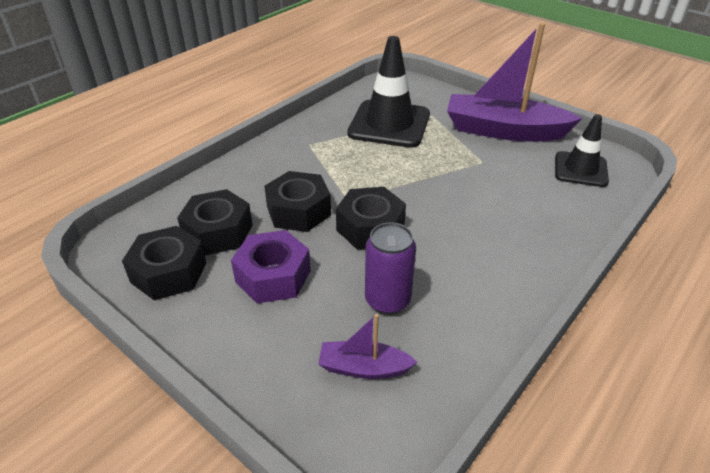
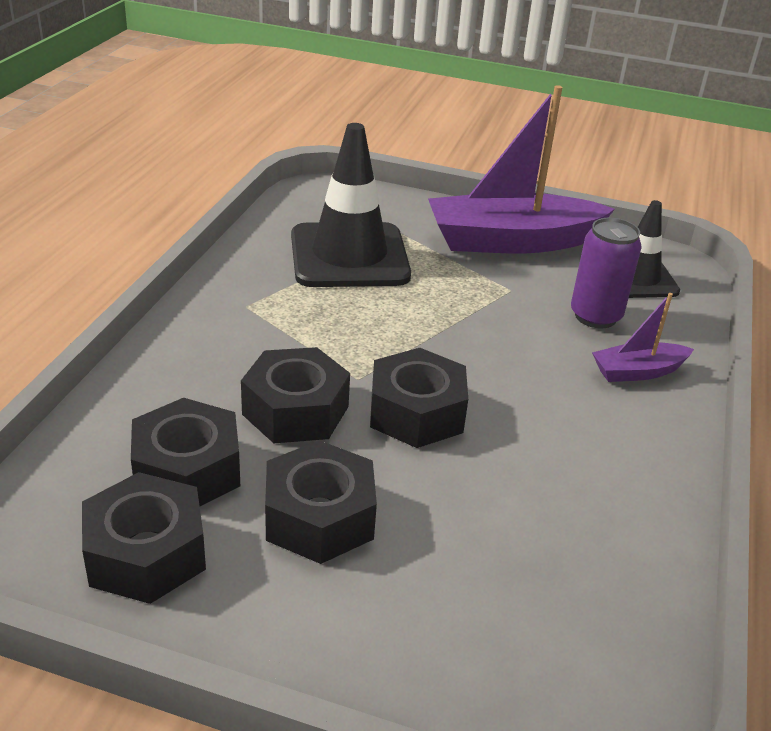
camera: 25 degrees left, 5 degrees down
(273, 276) = (319, 517): purple nut -> black nut
(364, 368) = (531, 612): purple boat -> purple boat (638, 372)
(387, 300) = (504, 510): purple can -> purple can (595, 316)

